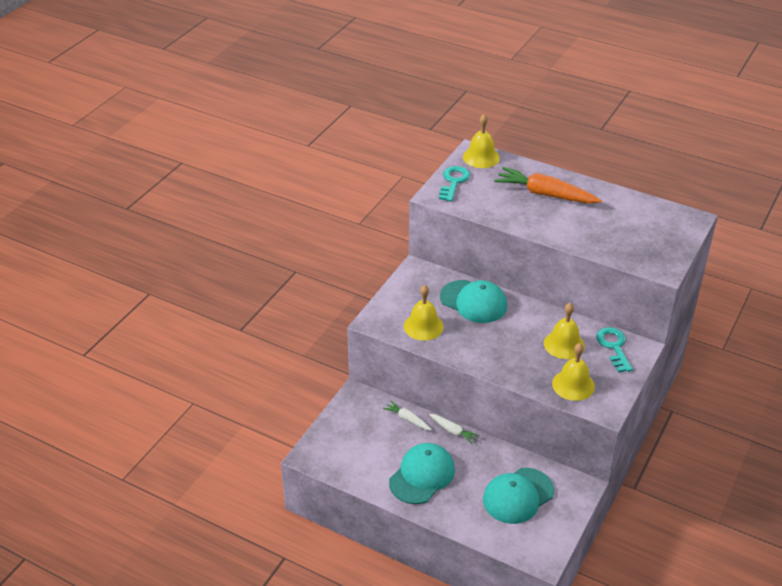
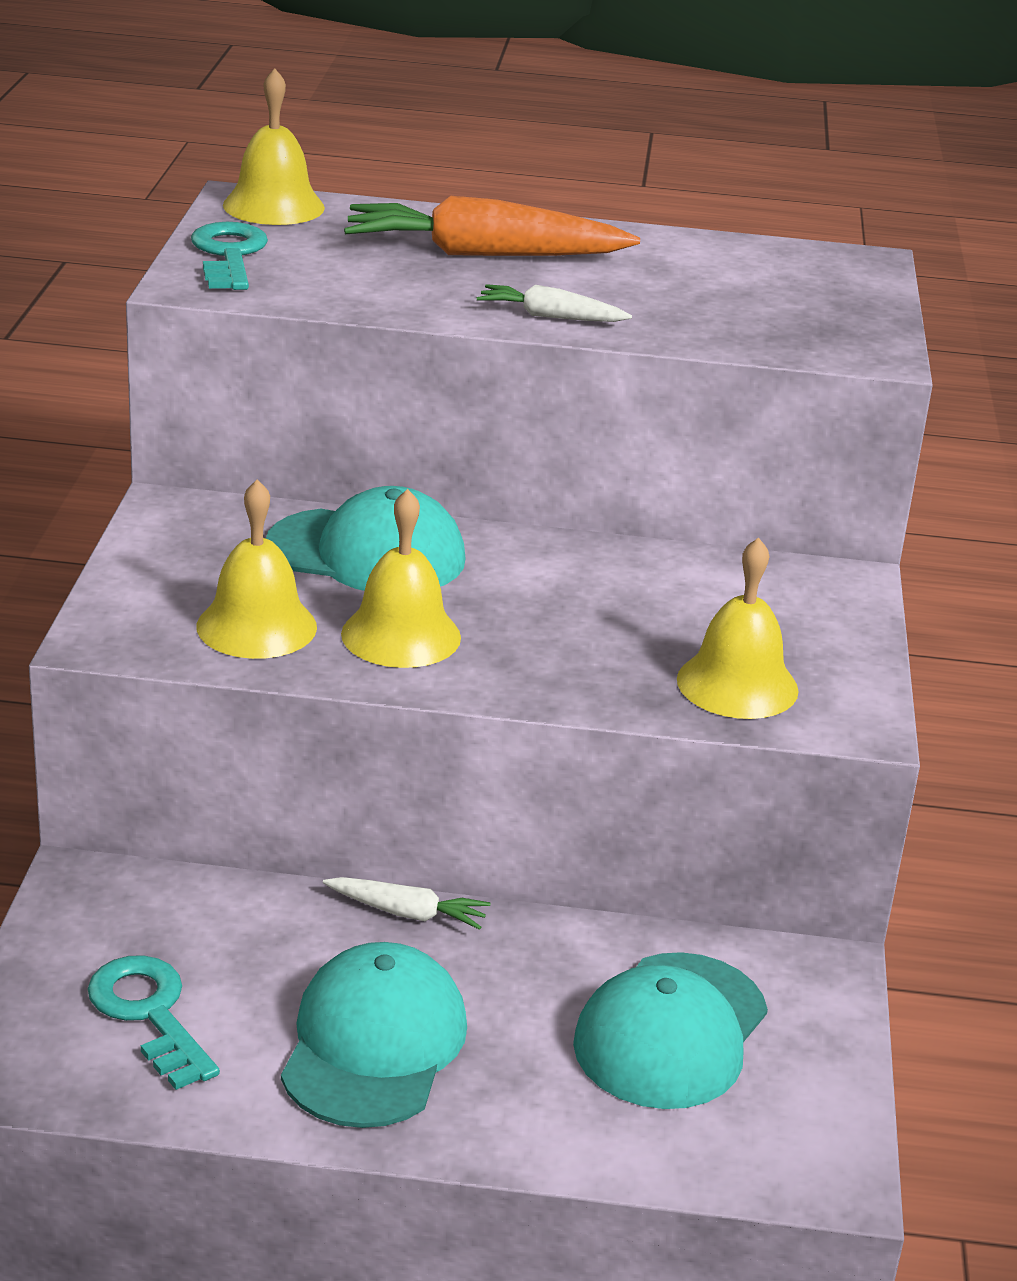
camera: 25 degrees left, 10 degrees down
(407, 419) = (262, 911): white carrot -> white carrot (550, 317)
(564, 344) = (657, 604): yellow bell -> yellow bell (401, 635)
(614, 347) = (784, 589): turquoise key -> turquoise key (150, 1014)

